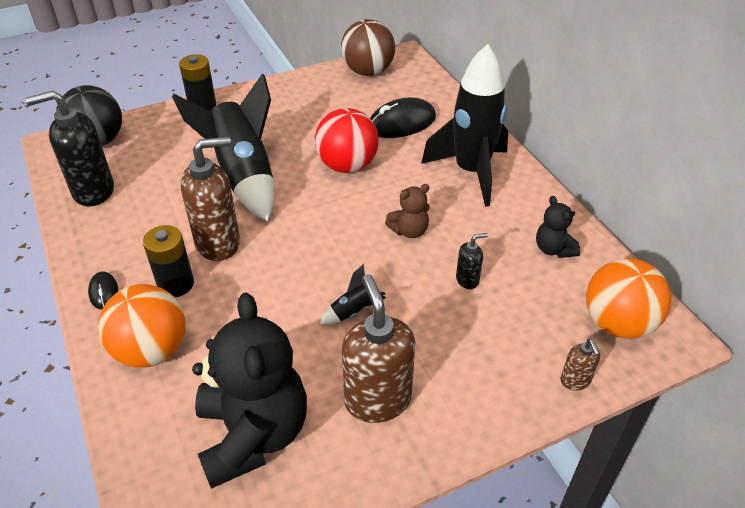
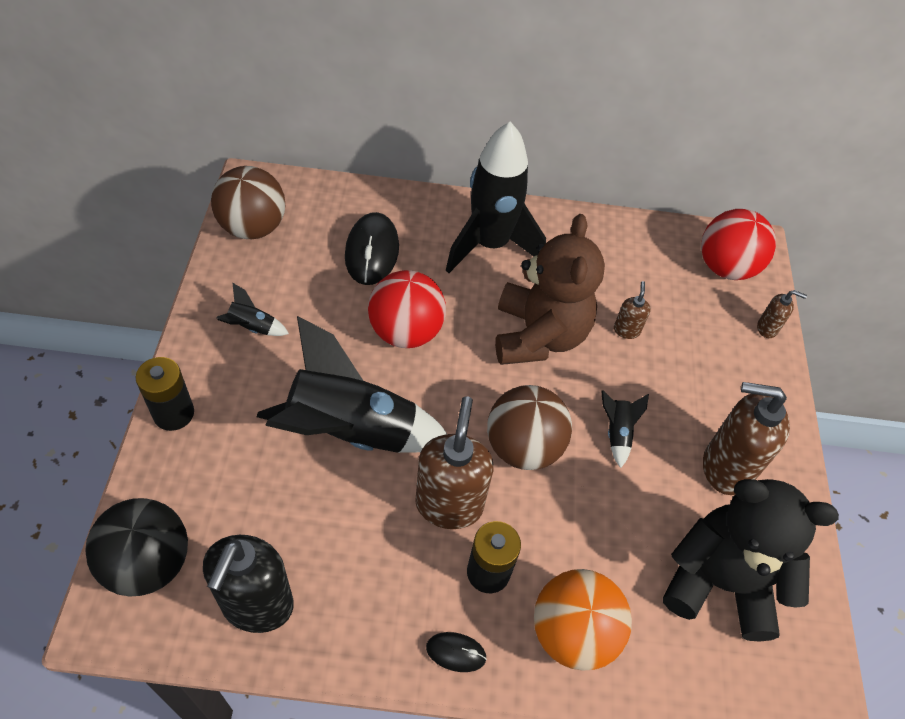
camera: 65 degrees left, 10 degrees up
(289, 105) = (252, 327): none -> black rocket
(296, 262) = (523, 447): none -> brown ball
(409, 231) = (538, 336): brown teddy bear -> brown teddy bear, size x2.18
(467, 280) = (626, 330): black soap dispenser -> brown soap dispenser
(553, 249) = (626, 253): black teddy bear -> none
(618, 323) = (725, 267): orange ball -> red ball

